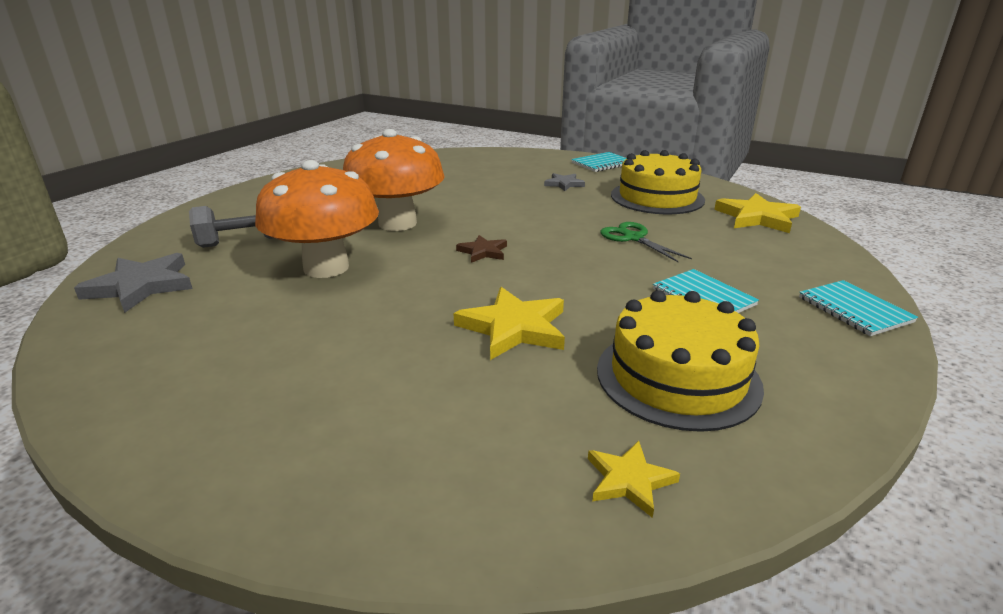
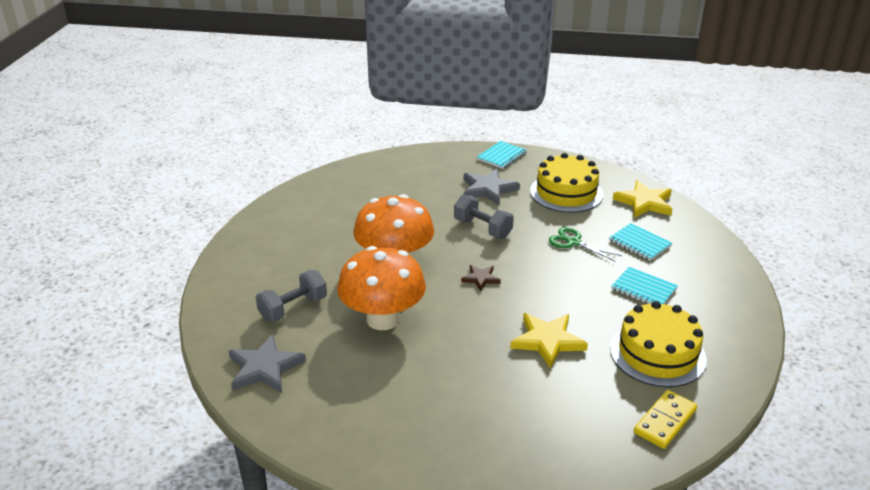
camera: 20 degrees left, 5 degrees up
(528, 211) = (482, 228): none -> grey dumbbell
(564, 184) = (488, 189): grey star -> grey star, size x1.76
(629, 480) = (665, 421): yellow star -> yellow domino
(854, 310) = (730, 279): turquoise notebook -> turquoise notebook (639, 243)

